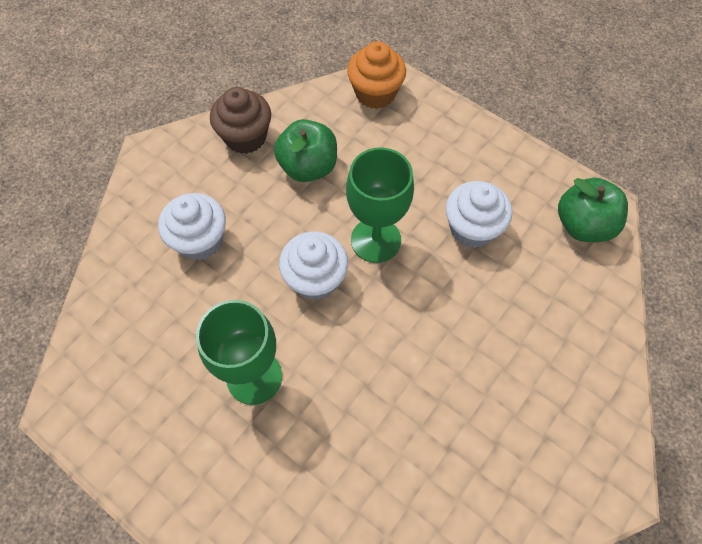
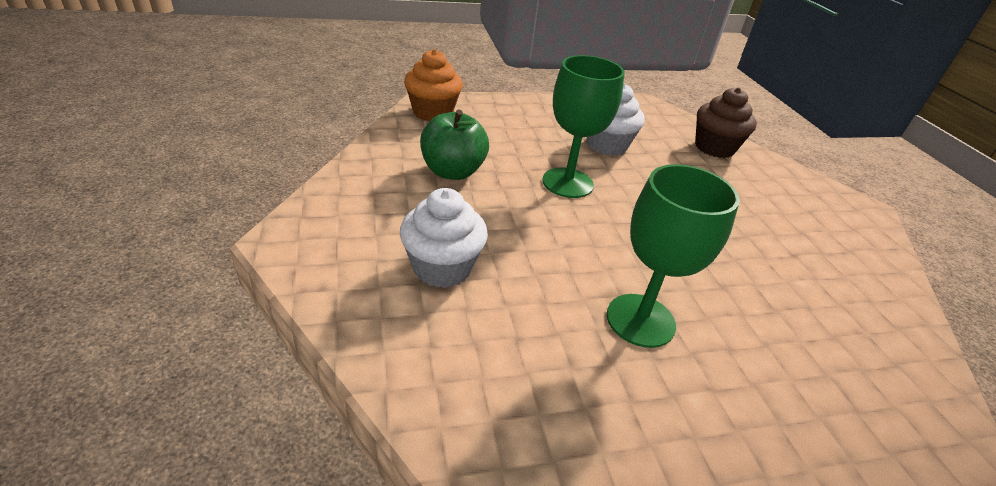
camera: 55 degrees left, 25 degrees down
(245, 137) = (369, 181): brown cupcake -> brown cupcake (714, 148)
(315, 279) = (570, 229): white cupcake -> none
(583, 225) = (650, 114): green apple -> none

